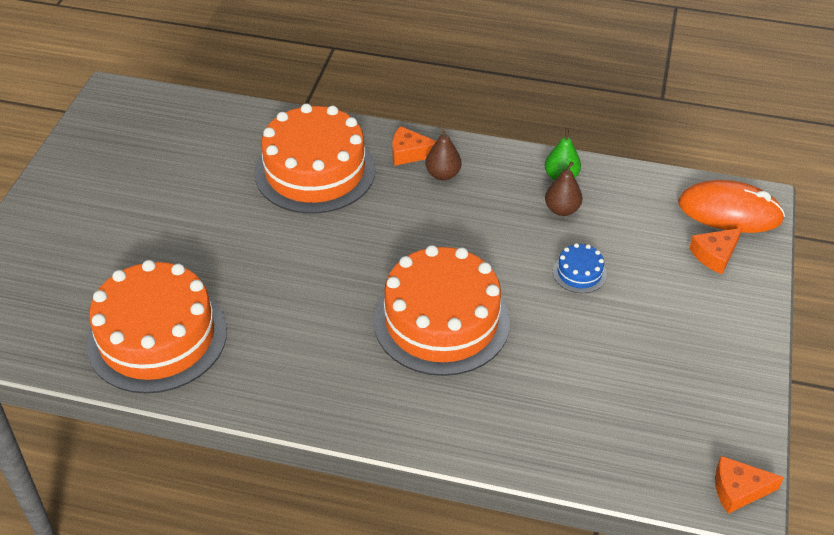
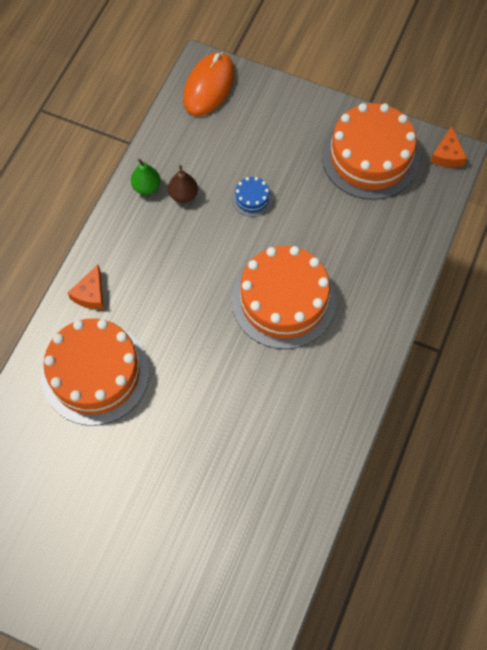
camera: 80 degrees left, 20 degrees up
(157, 337) = (267, 515): orange cake -> orange cake (370, 157)
(443, 174) = (123, 272): brown pear -> none
(715, 255) = (250, 108): orange cheese -> none

